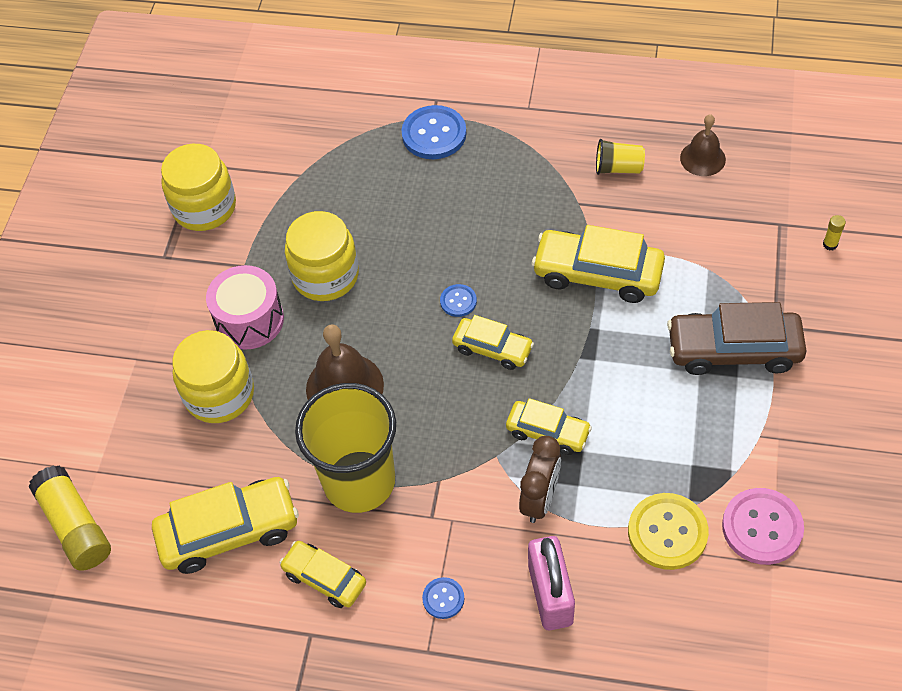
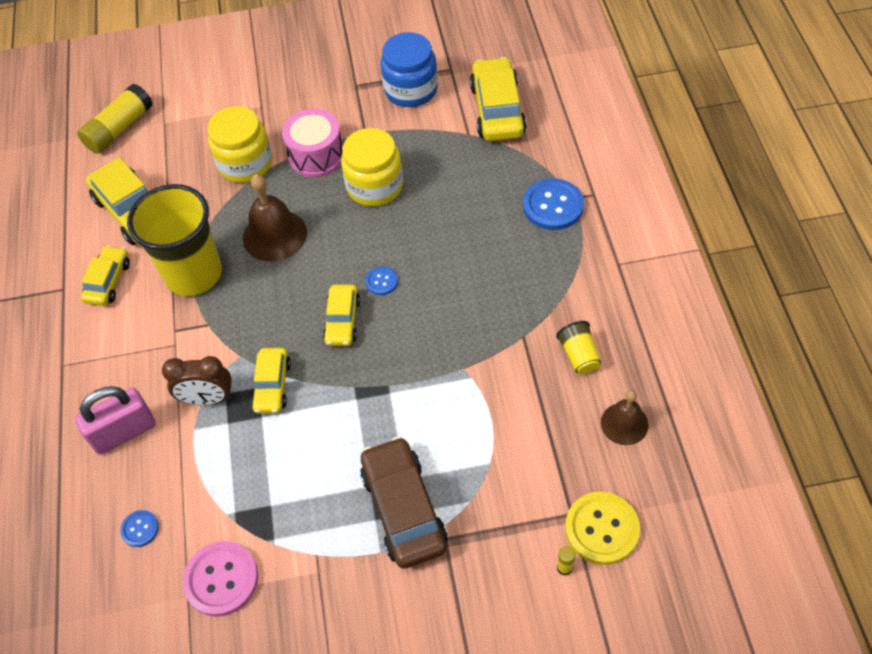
camera: 70 degrees right, 0 degrees up
(204, 207) = (411, 90): yellow jar -> blue jar
(443, 598) = (106, 361): blue button -> blue button (140, 529)
(597, 274) = (449, 374): yellow car -> yellow car (497, 110)
(667, 532) = (199, 503): yellow button -> yellow button (601, 529)

